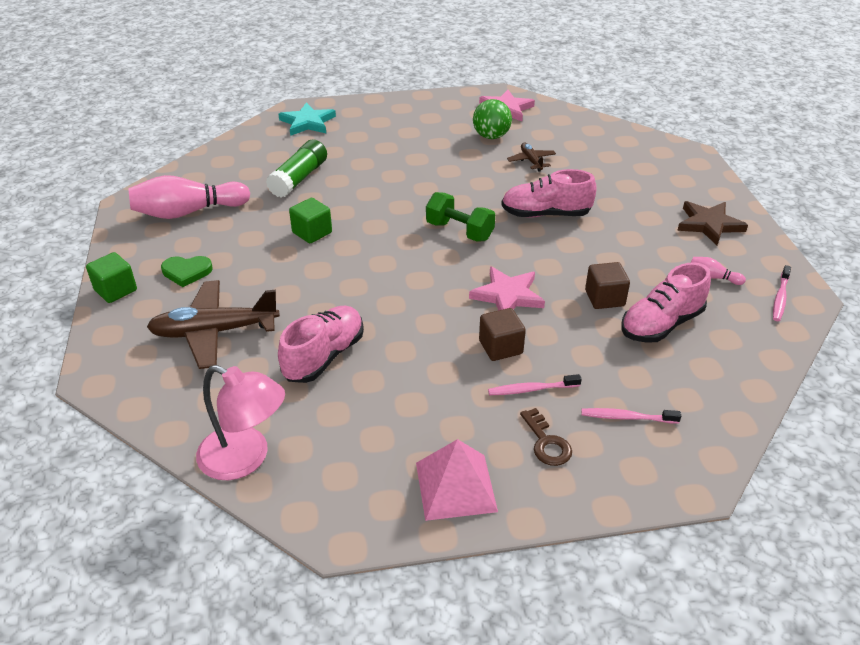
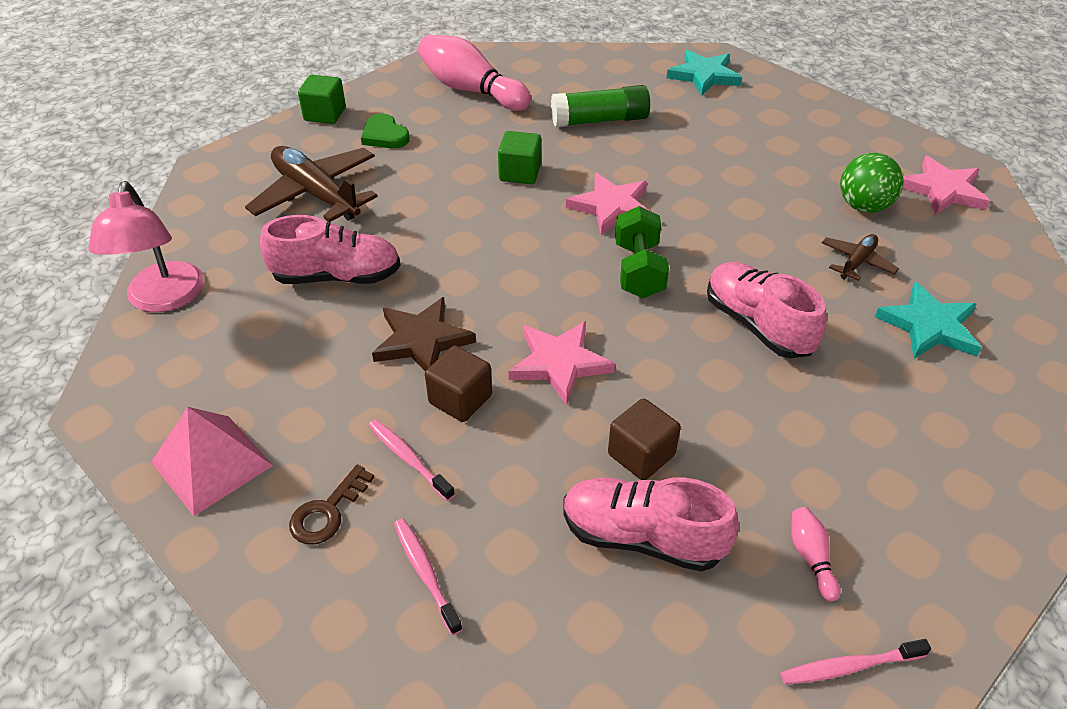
camera: 55 degrees right, 5 degrees up
(391, 214) = (611, 207): none -> pink star
(597, 166) = (929, 326): none -> turquoise star
(709, 224) = (939, 504): brown star -> brown star (422, 340)

